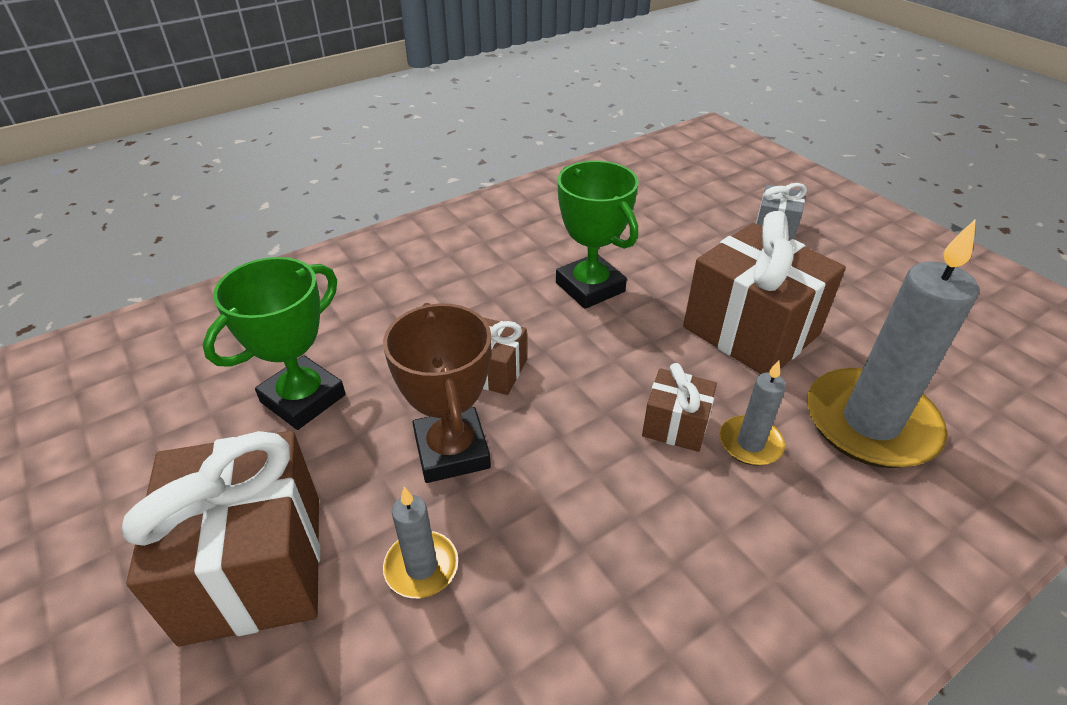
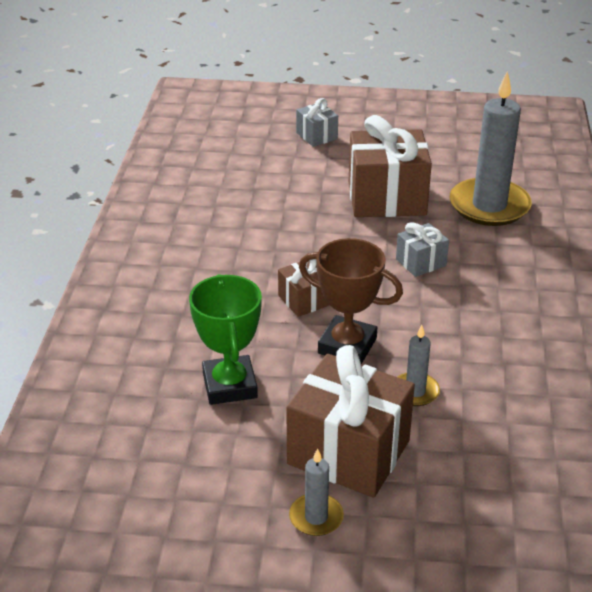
camera: 50 degrees left, 5 degrees down
(590, 287) = (276, 228): green trophy -> none
(675, 425) = (421, 262): brown gift -> grey gift
(750, 443) = (459, 247): grey candle -> grey candle (316, 517)

